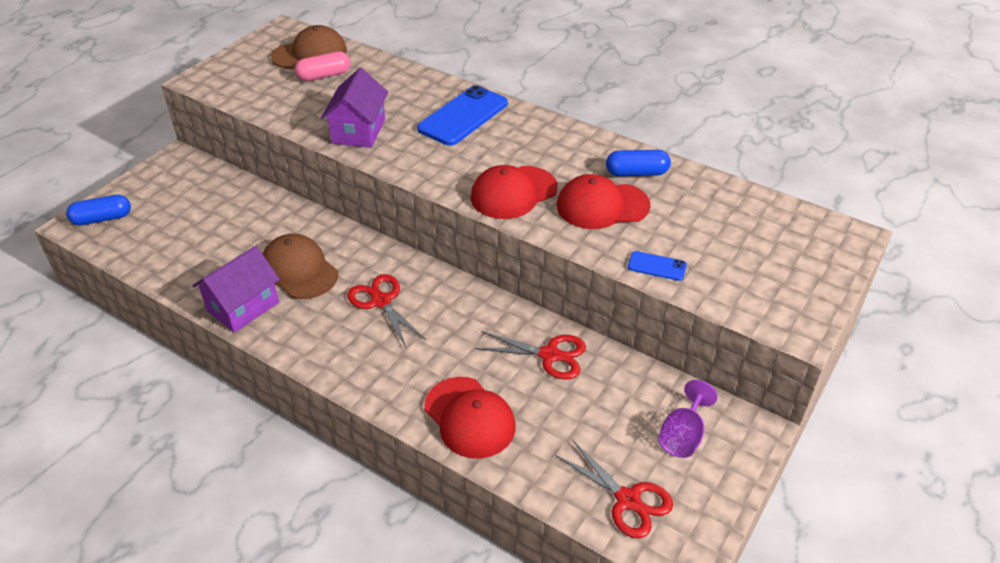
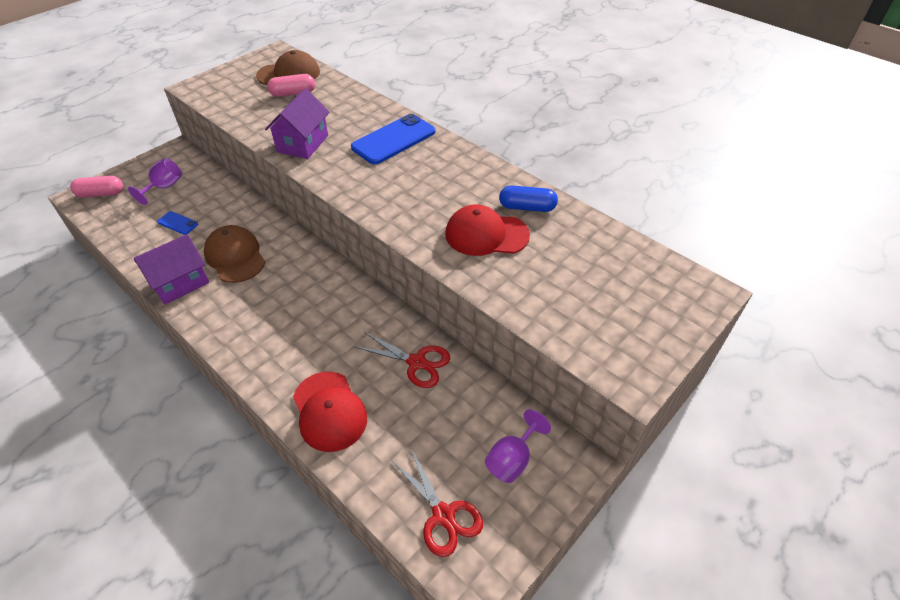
camera: 10 degrees right, 5 degrees up
(102, 219) = (101, 194): blue capsule -> pink capsule
(180, 202) = (164, 187): none -> purple goblet
(381, 301) = (291, 293): red scissors -> none
(513, 193) = (412, 213): red cap -> none
(657, 266) = (517, 299): blue phone -> blue phone (178, 223)

